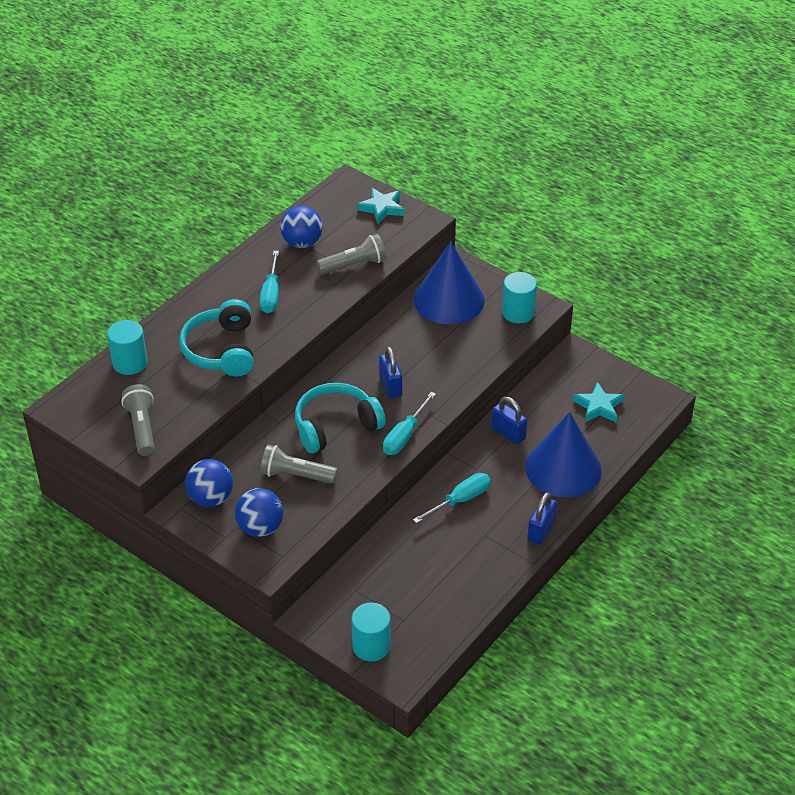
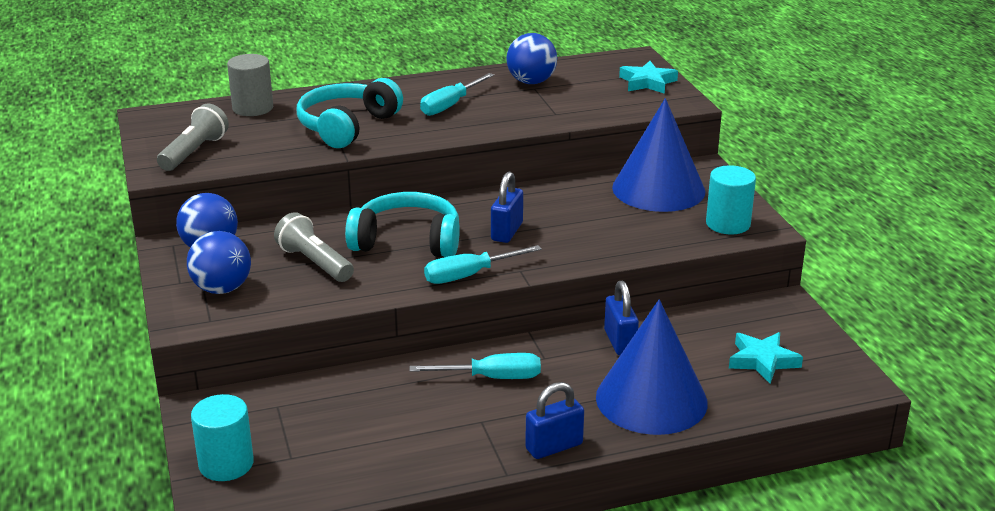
camera: 35 degrees right, 15 degrees down
(130, 363) = (253, 108): turquoise cylinder -> grey cylinder
(354, 265) = (563, 111): grey flashlight -> none

